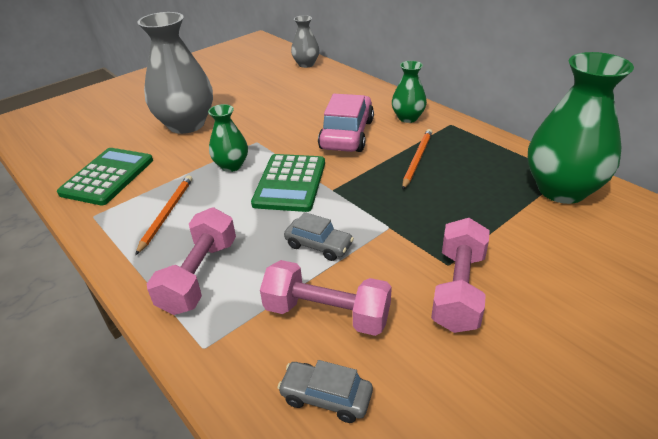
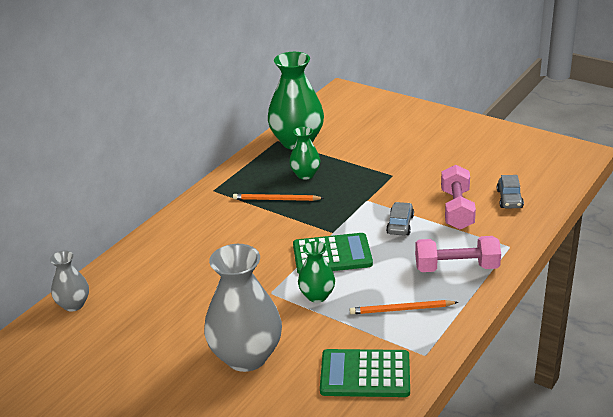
camera: 105 degrees left, 5 degrees down
(347, 134) = (244, 241): pink car -> none
(408, 118) = (206, 212): green vase -> green vase (305, 174)
(458, 289) = (411, 170): pink dumbbell -> none

